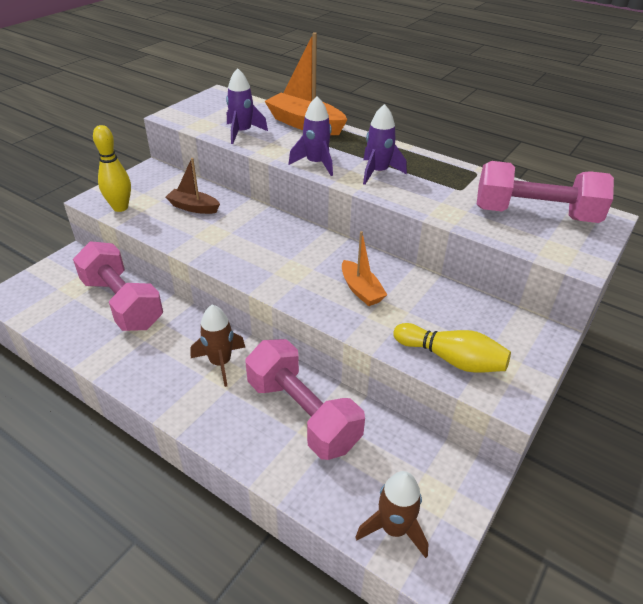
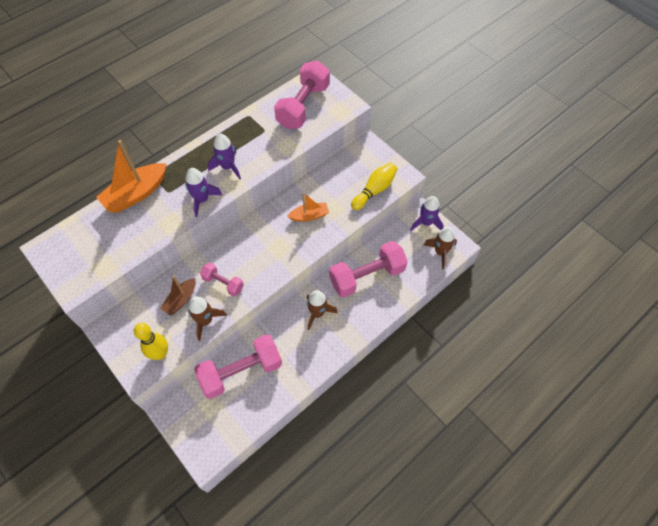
camera: 75 degrees left, 20 degrees up
(166, 230) = (205, 321): none -> brown rocket
(223, 233) = (223, 283): none -> pink dumbbell
(242, 132) = (132, 239): purple rocket -> purple rocket (426, 223)

